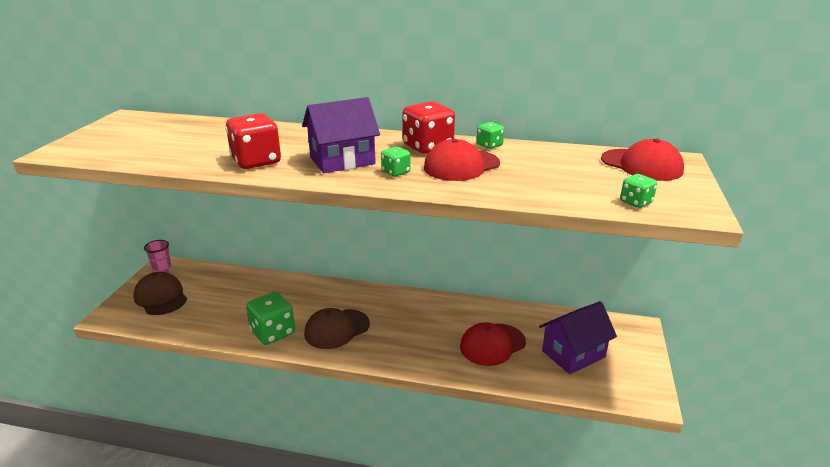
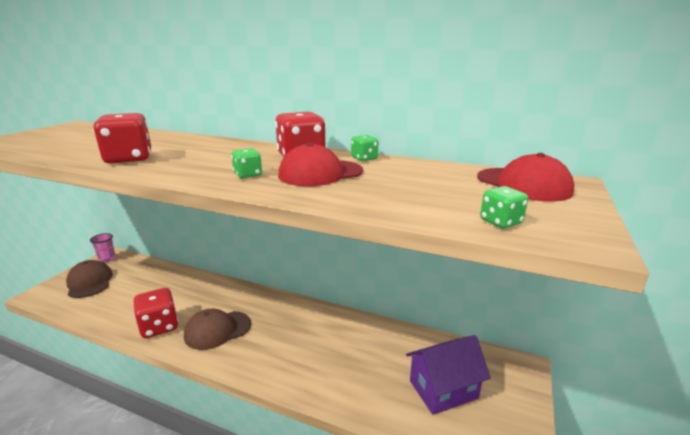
camera: 10 degrees right, 5 degrees down
(273, 333) = (159, 326): green dice -> red dice
(342, 161) = (207, 163): purple house -> none
(492, 344) = (360, 366): red cap -> none

